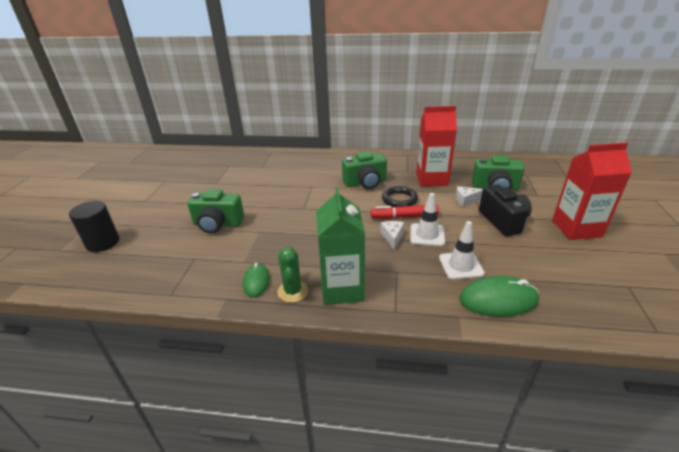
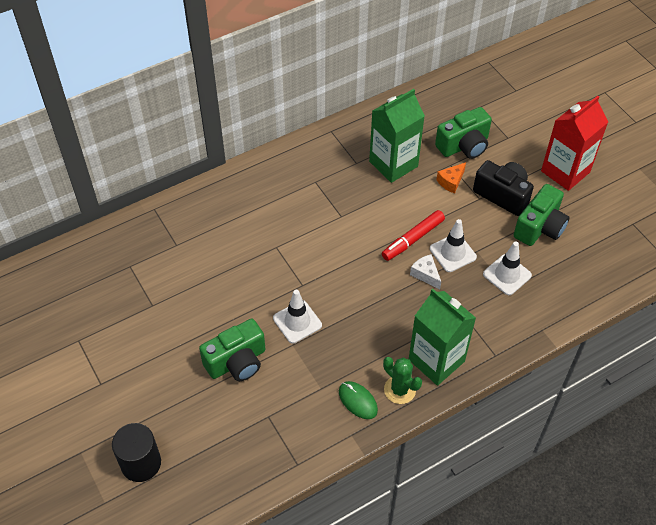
camera: 40 degrees left, 20 degrees up
(277, 222) = (297, 322): none -> white traffic cone
(365, 183) = (329, 208): green camera -> green camera (540, 227)
(399, 199) = (387, 216): black ring -> none
(432, 179) = (393, 164): red carton -> green carton
(466, 200) = (451, 182): white cheese -> orange cheese
(498, 300) = (557, 295): green mouse -> none

